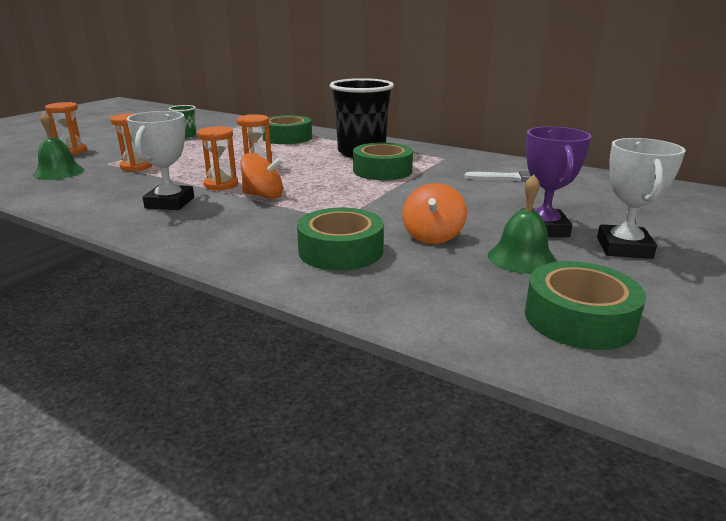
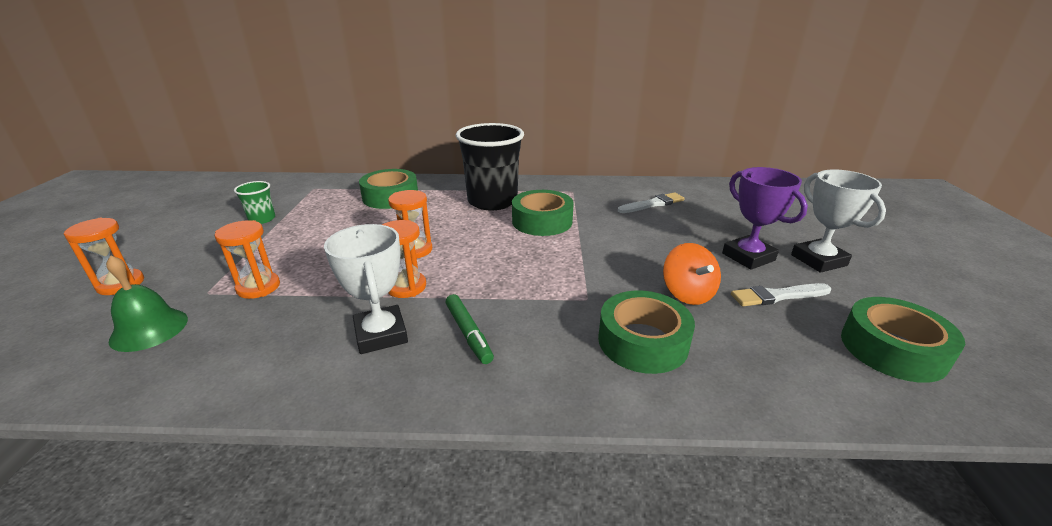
camera: 30 degrees left, 5 degrees up
(223, 215) = (468, 333): none -> green marker
(263, 195) = (473, 289): orange spinning top -> none
(521, 258) = (777, 296): green bell -> white brush

